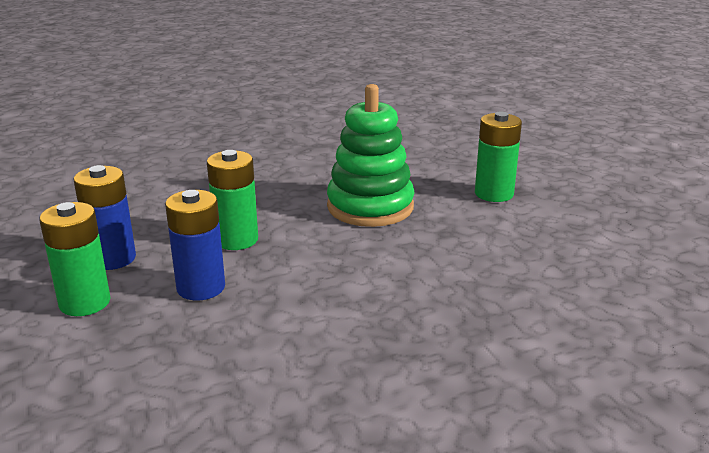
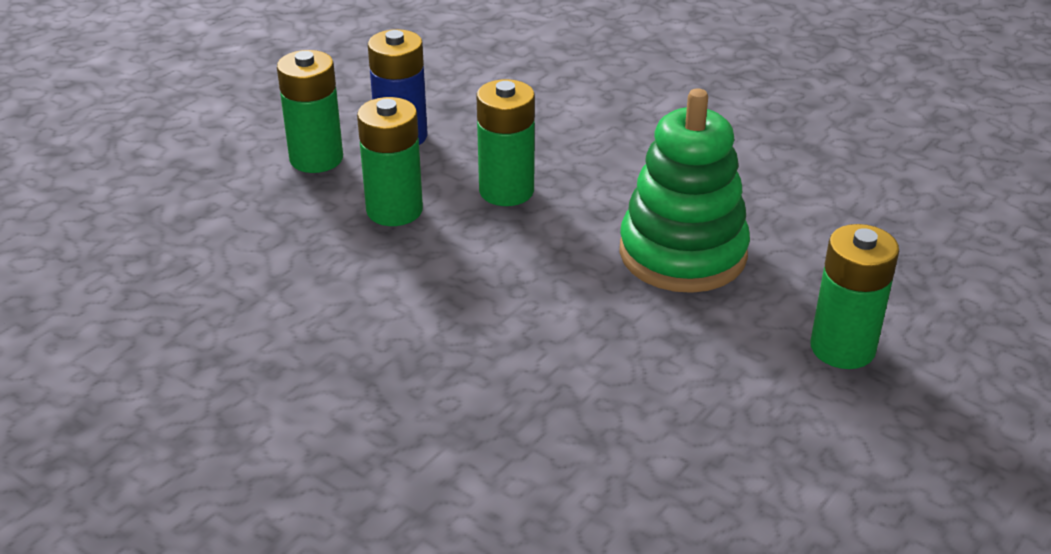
camera: 60 degrees right, 10 degrees up
(201, 287) = (394, 210): blue battery -> green battery

